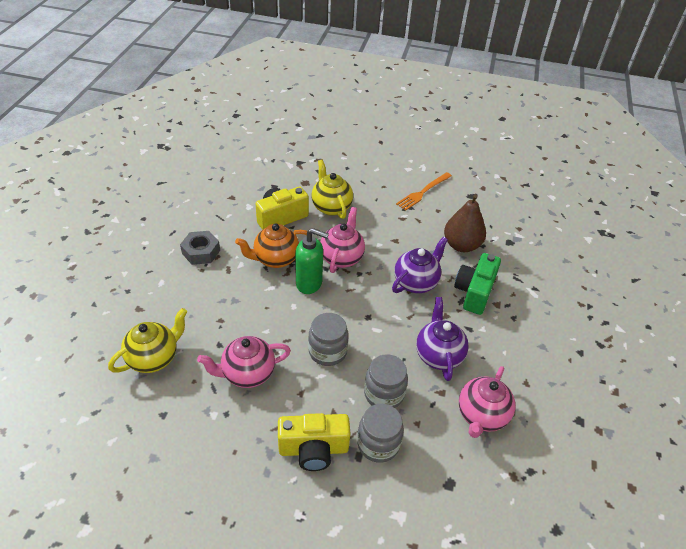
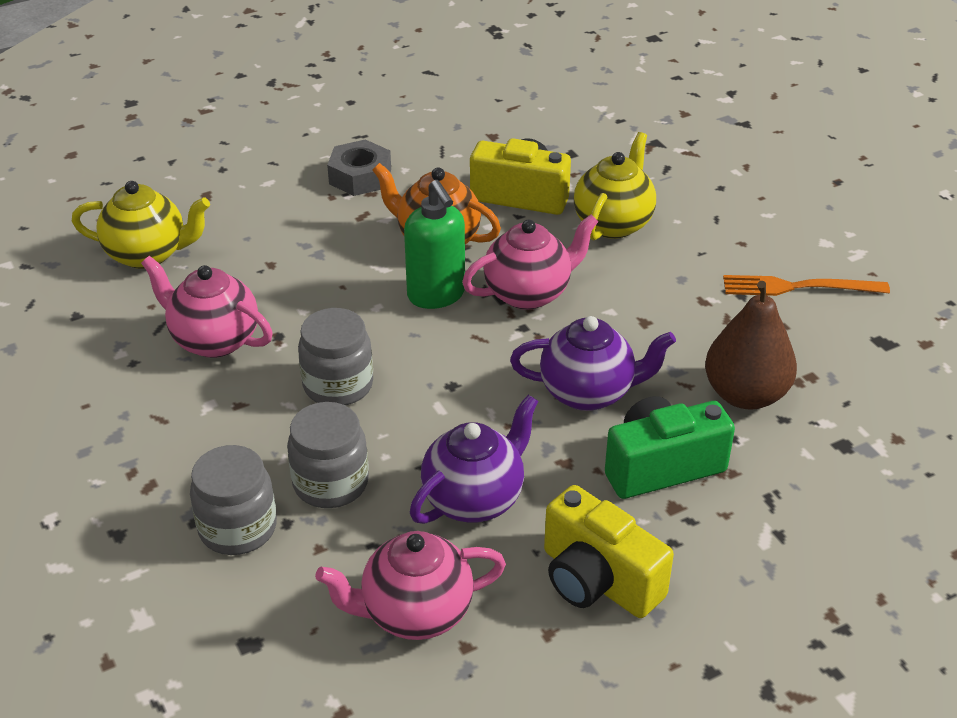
camera: 50 degrees right, 5 degrees down
(313, 449) = (161, 471): yellow camera -> yellow camera (598, 580)

